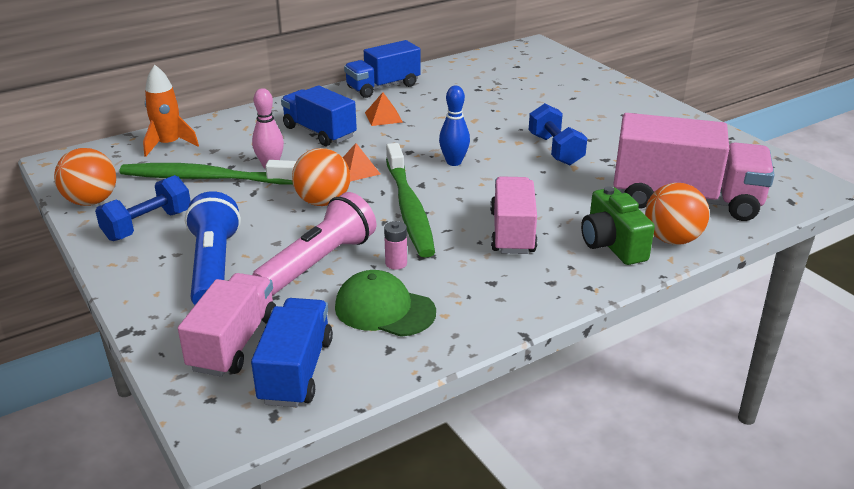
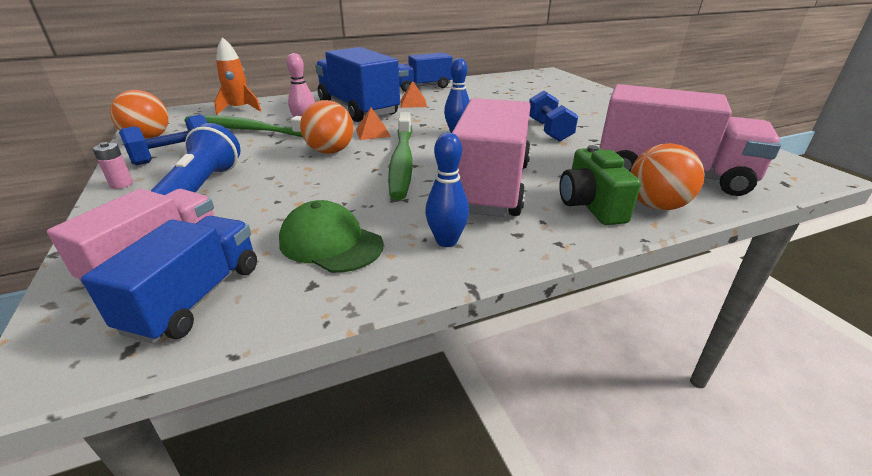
camera: 10 degrees right, 0 degrees up
(318, 263) = (294, 196): pink flashlight -> none
(319, 132) = (358, 109): blue truck -> blue truck, size x1.58
(396, 263) = (366, 203): pink battery -> pink battery (121, 184)
(489, 296) = (446, 241): none -> blue bowling pin
(512, 232) = (490, 187): pink truck -> pink truck, size x1.58

